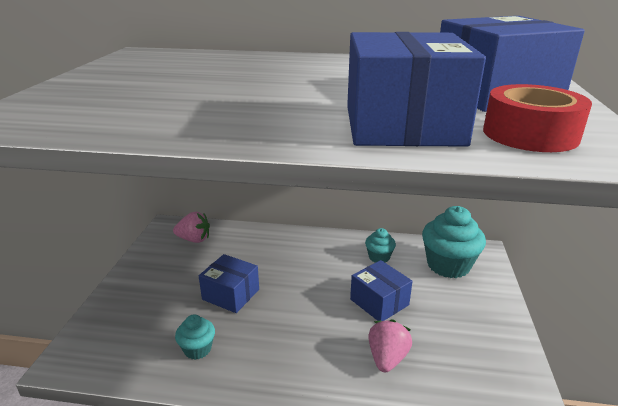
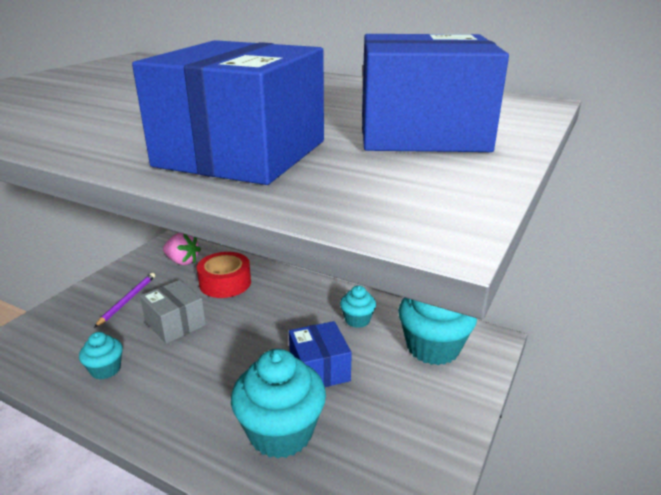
camera: 20 degrees right, 0 degrees up
(169, 284) = (127, 300): none -> purple pencil
(231, 294) = (175, 324): blue box -> grey box
(387, 358) = (281, 432): pink strawberry -> turquoise cupcake
(530, 134) = (369, 182): red tape -> red tape (225, 283)

